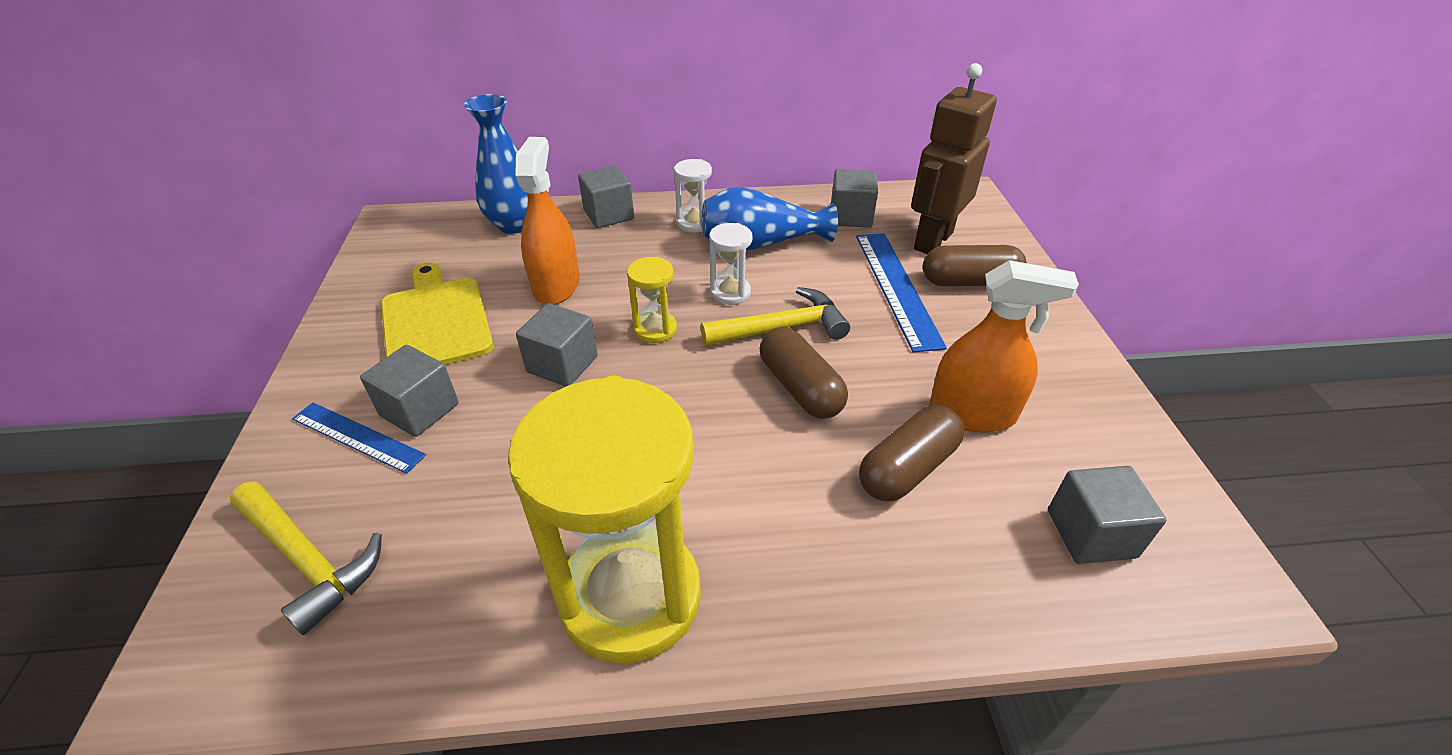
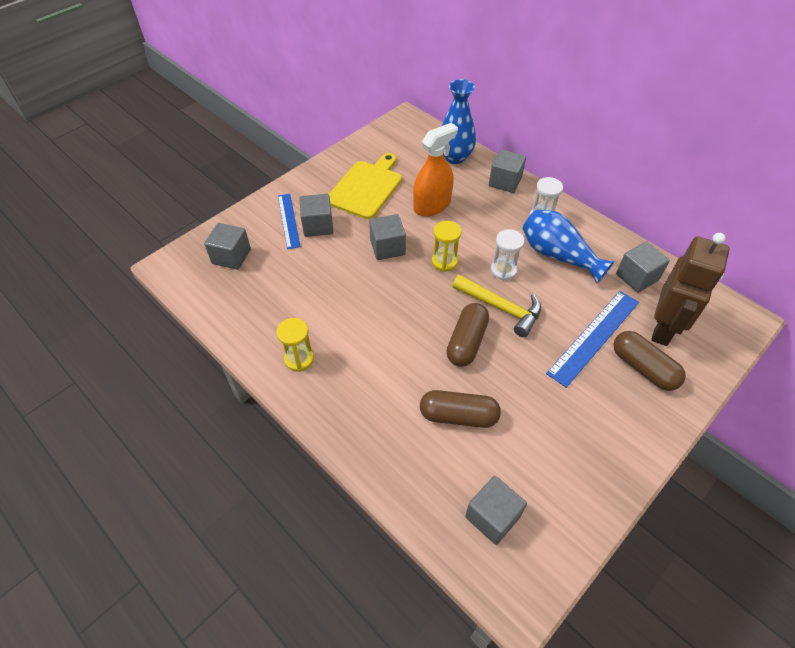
camera: 50 degrees right, 10 degrees up
(308, 560) = (231, 256): yellow hammer -> grey cube
(630, 596) = (299, 359): yellow hourglass -> yellow hourglass, size x0.44
(932, 240) = (663, 329): brown robot -> brown robot turned 120 degrees clockwise
(972, 413) = (526, 424): orange spray bottle -> none

